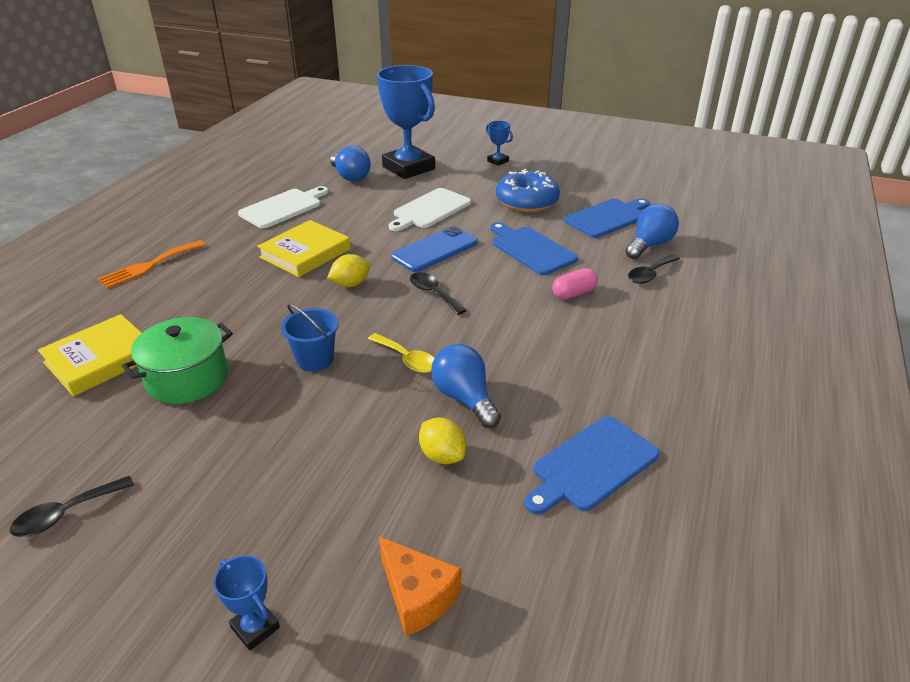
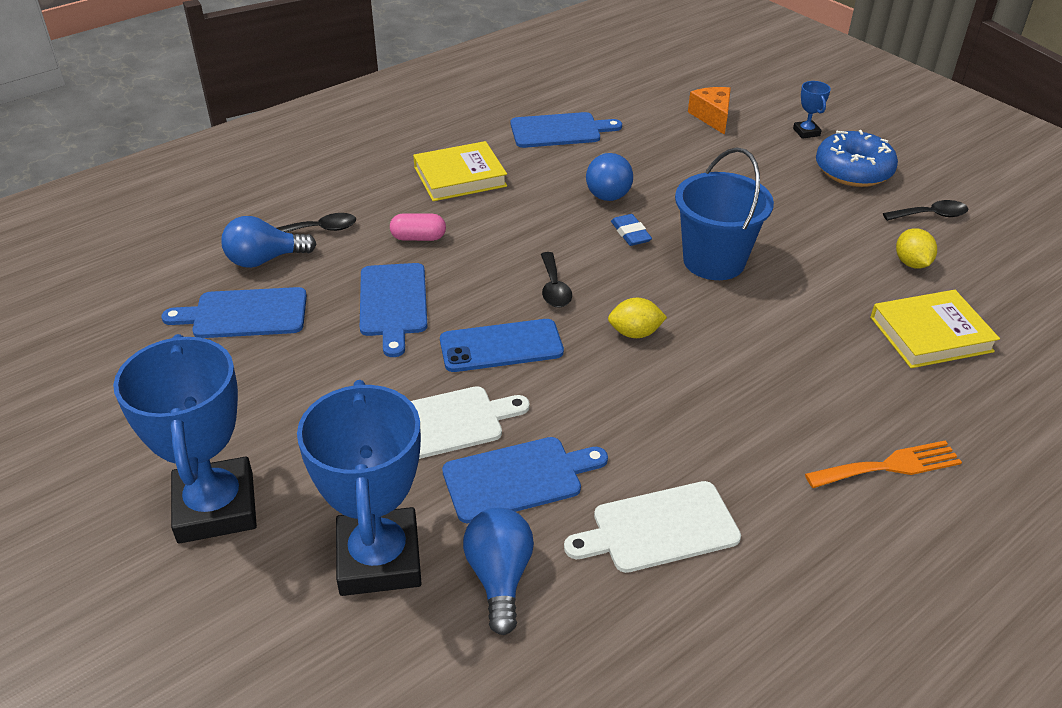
camera: 150 degrees left, 5 degrees up
(187, 378) = (839, 284): green pot -> none
(305, 253) = (666, 405): yellow book -> yellow book (460, 176)
(315, 360) = (714, 261): blue bucket -> blue bucket, size x1.69
(369, 203) = (518, 478): none -> blue cutting board
(407, 359) = (630, 233): yellow spoon -> blue eraser
(442, 455) = (652, 165): yellow lemon -> yellow lemon (911, 263)
(498, 161) = (216, 507): blue trophy -> blue trophy, size x2.41
(526, 202) = (299, 383): blue donut -> blue donut (853, 171)

